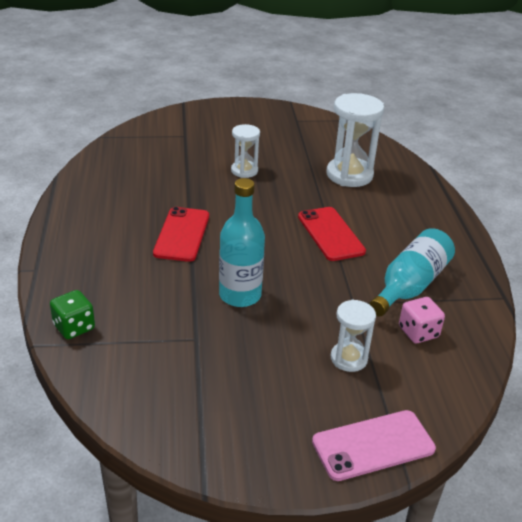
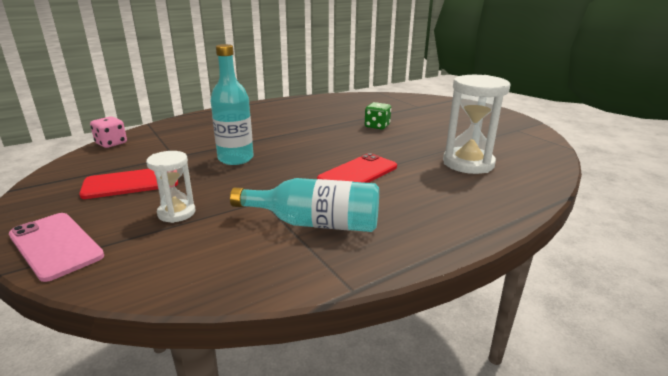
camera: 65 degrees right, 10 degrees down
(74, 327) = (168, 126): green dice -> green dice (377, 126)
(182, 234) = (293, 129): red phone -> red phone (131, 183)
(244, 171) = (403, 129): white hourglass -> none
(418, 332) = (238, 241): pink dice -> pink dice (111, 143)

